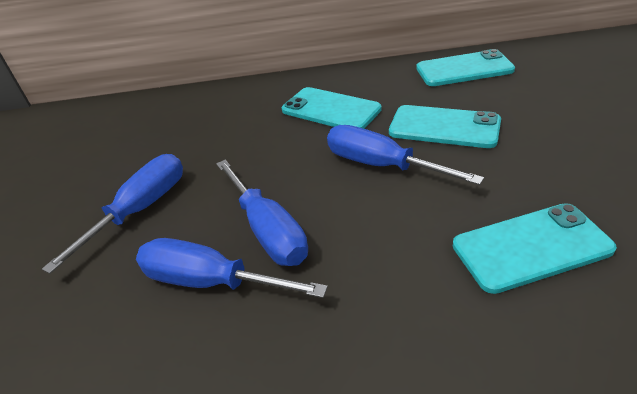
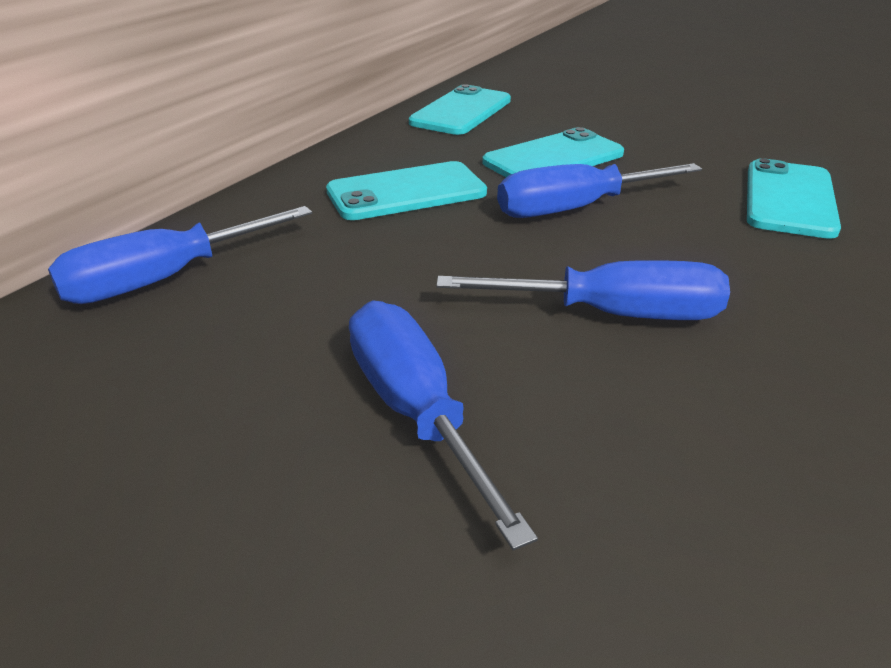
camera: 60 degrees left, 5 degrees down
(211, 281) = (677, 390): blue screwdriver -> blue screwdriver (165, 279)

